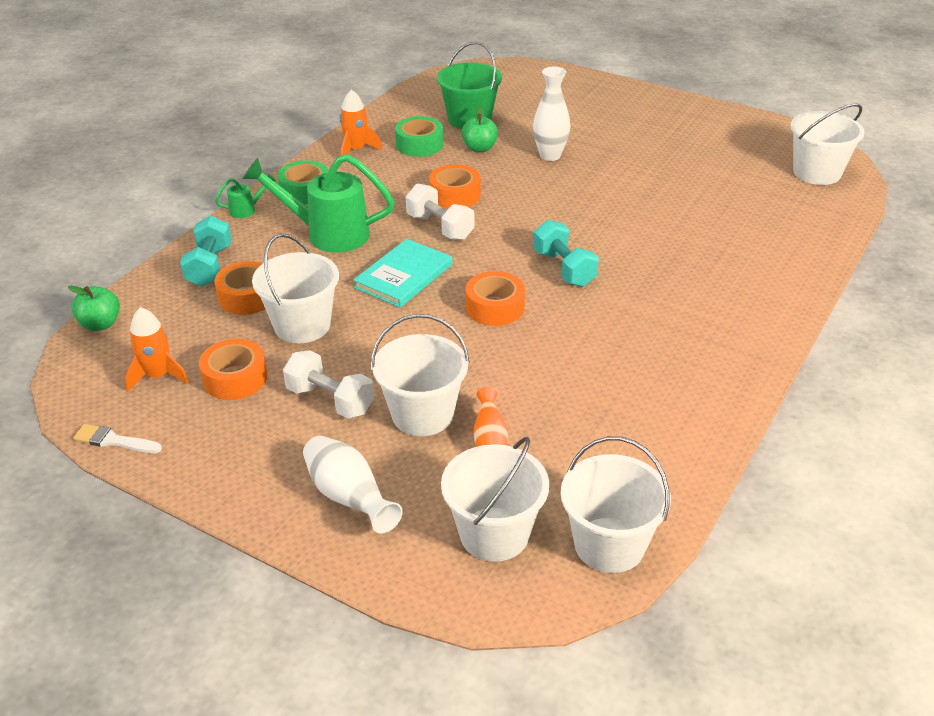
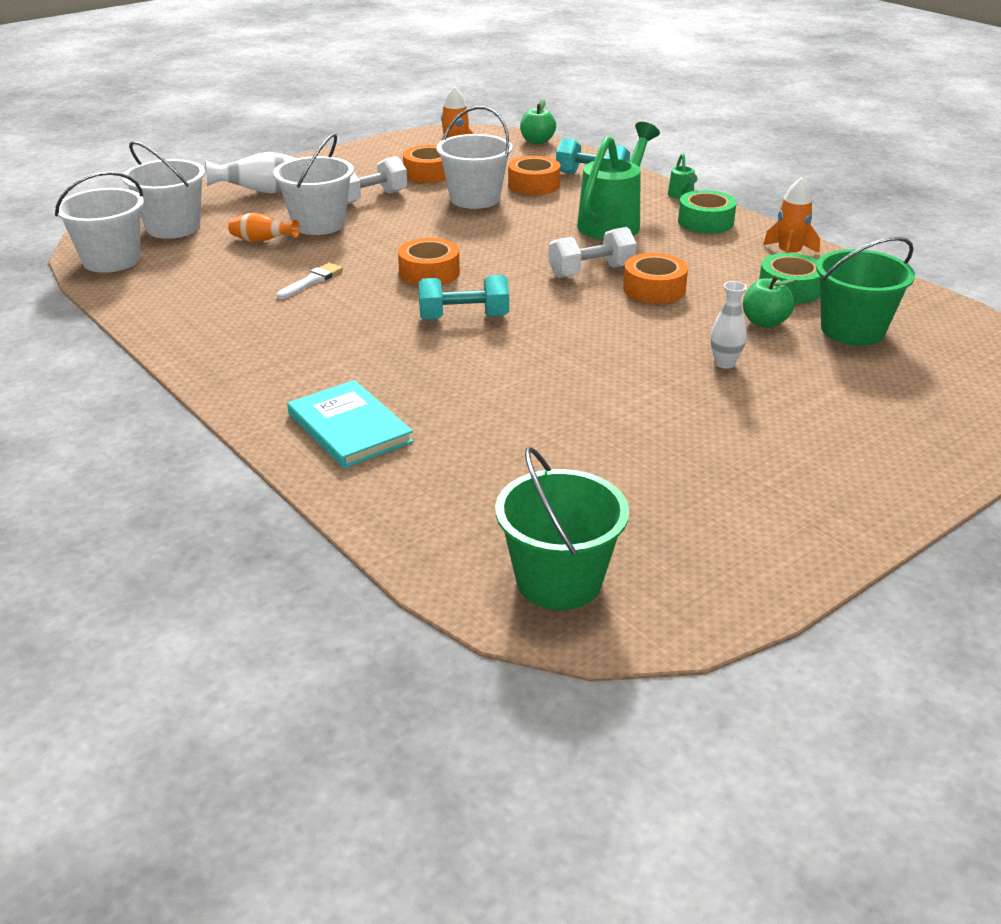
camera: 110 degrees right, 5 degrees down
(114, 440) = (398, 140): white brush -> white brush (312, 281)
(403, 276) = (515, 243): turquoise book -> turquoise book (350, 428)
(550, 155) = (725, 363): white vase -> white vase, size x0.66
(817, 172) = (559, 581): white bucket -> green bucket

